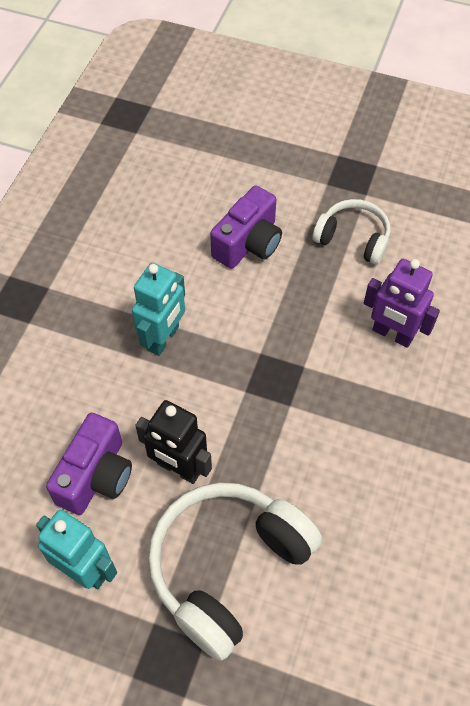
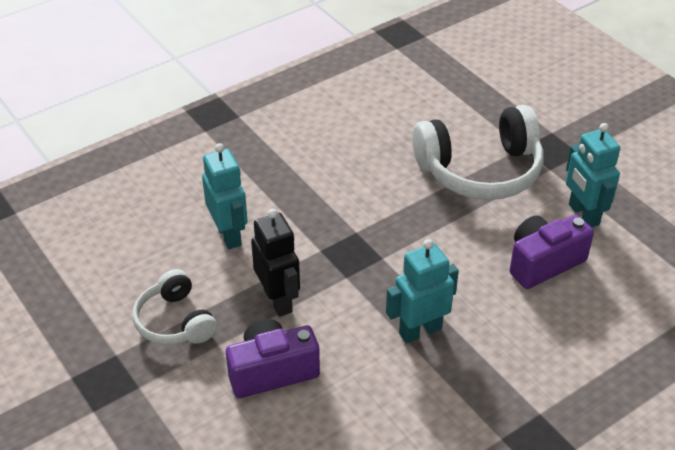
camera: 145 degrees left, 15 degrees down
(179, 468) = (475, 236): black robot -> black robot (278, 300)
(392, 334) = (229, 235): purple robot -> turquoise robot

